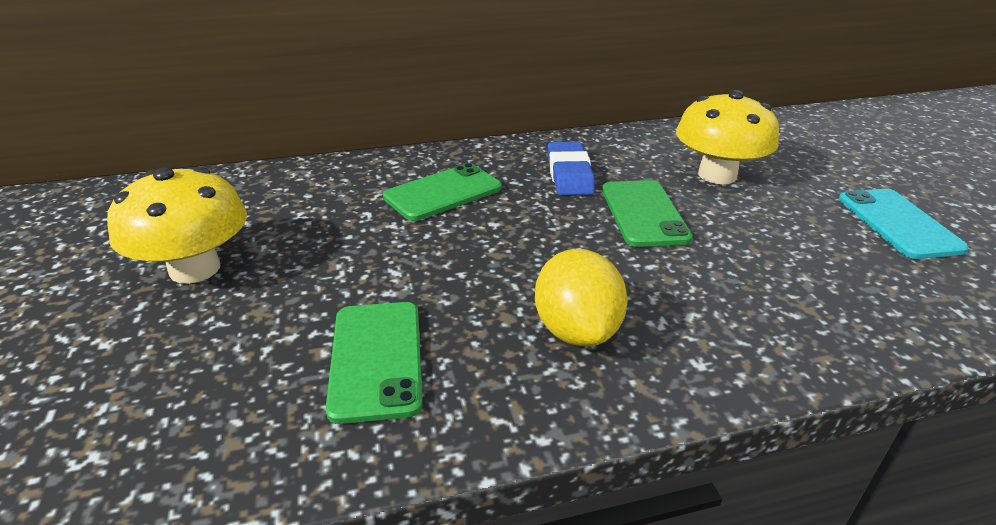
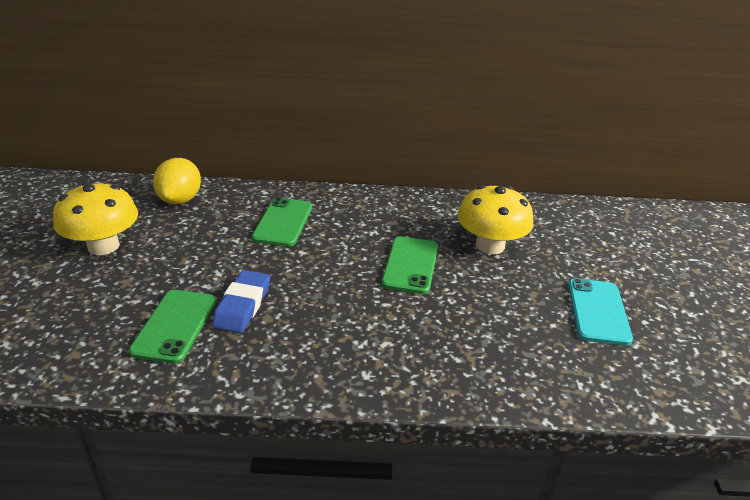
camera: 15 degrees right, 0 degrees up
(443, 192) = (283, 222): green phone -> green phone turned 60 degrees counterclockwise
(569, 174) = (380, 224): blue eraser -> blue eraser (242, 305)
(576, 330) = (304, 336): yellow lemon -> yellow lemon (180, 200)

